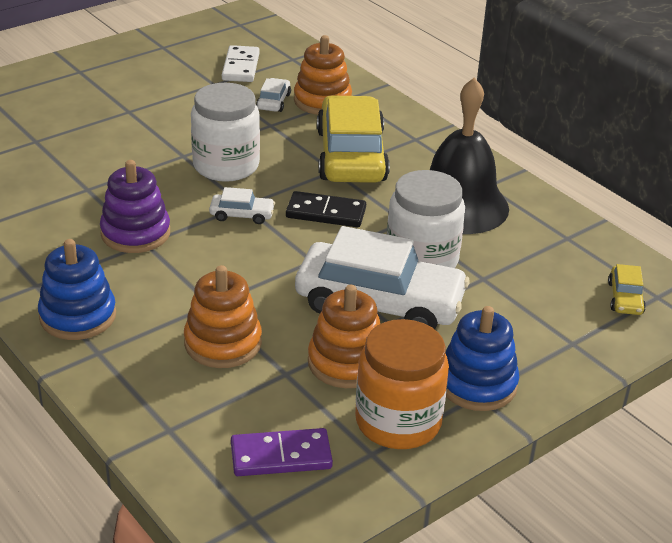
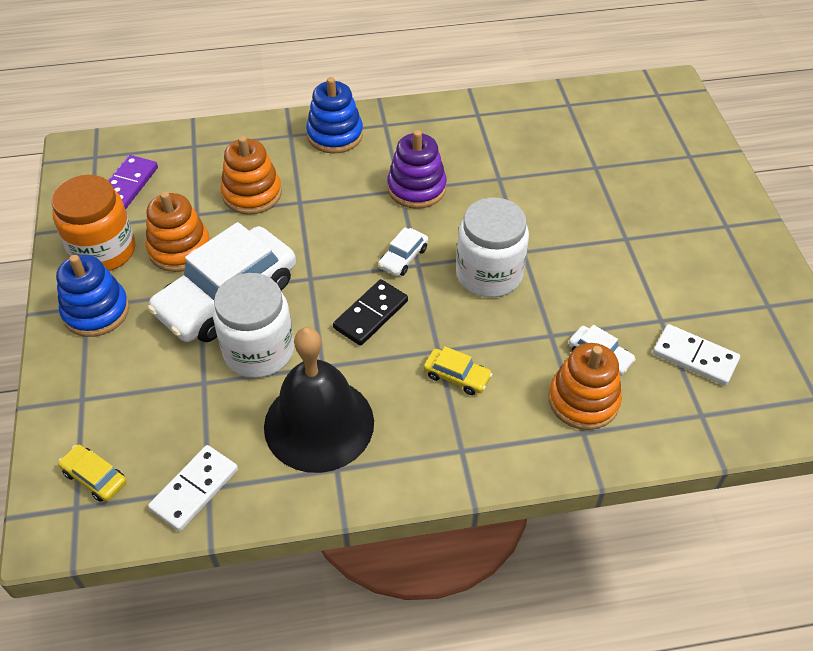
camera: 120 degrees right, 15 degrees up
(351, 155) = (457, 376): yellow car -> yellow car, size x0.42
(575, 243) = (194, 489): none -> white domino

